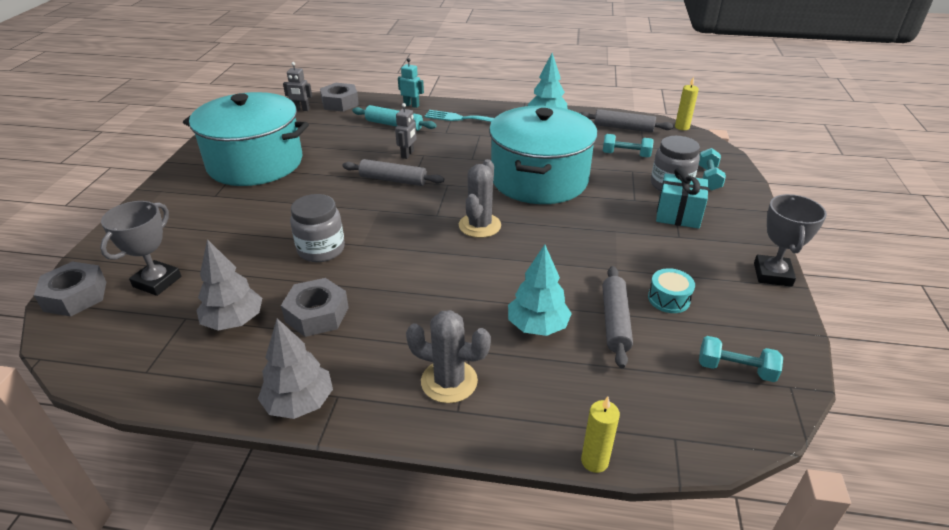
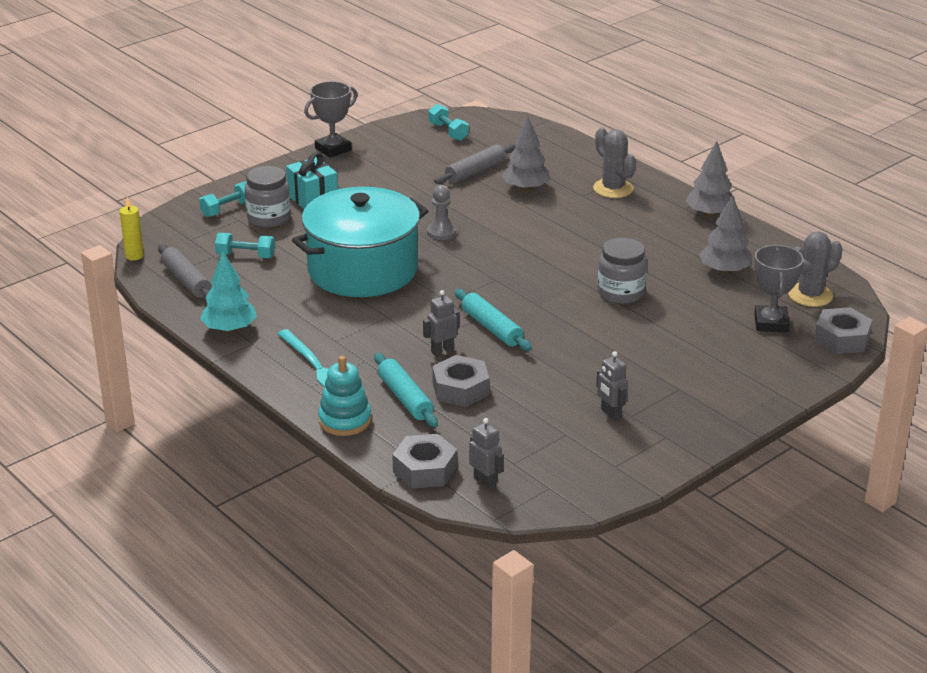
camera: 140 degrees left, 5 degrees down
(157, 282) = (771, 323): grey trophy -> grey trophy turned 60 degrees counterclockwise
(255, 163) = (610, 413): turquoise pot -> grey robot
(317, 314) = (662, 251): grey nut -> grey nut (460, 389)
(393, 180) = (491, 328): grey rolling pin -> turquoise rolling pin
(411, 105) = (345, 420): turquoise robot -> turquoise stacking toy
(479, 225) = (473, 256): grey cactus -> grey cactus (810, 295)
(535, 234) = (441, 232): none -> grey pawn
(537, 326) = (526, 188): turquoise tree -> grey tree
(594, 461) = (577, 138): yellow candle -> none
(626, 155) = (245, 256): turquoise dumbbell -> turquoise dumbbell turned 45 degrees counterclockwise
(668, 299) = (422, 166): turquoise drum -> none

